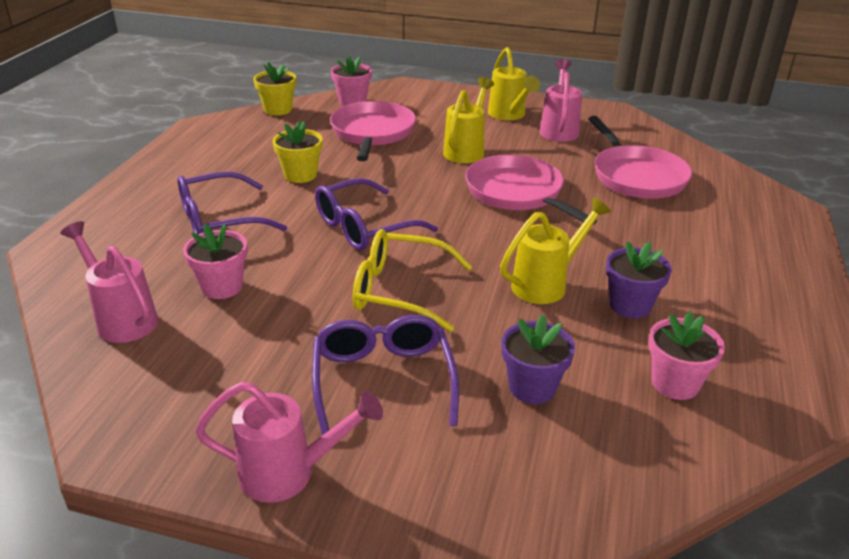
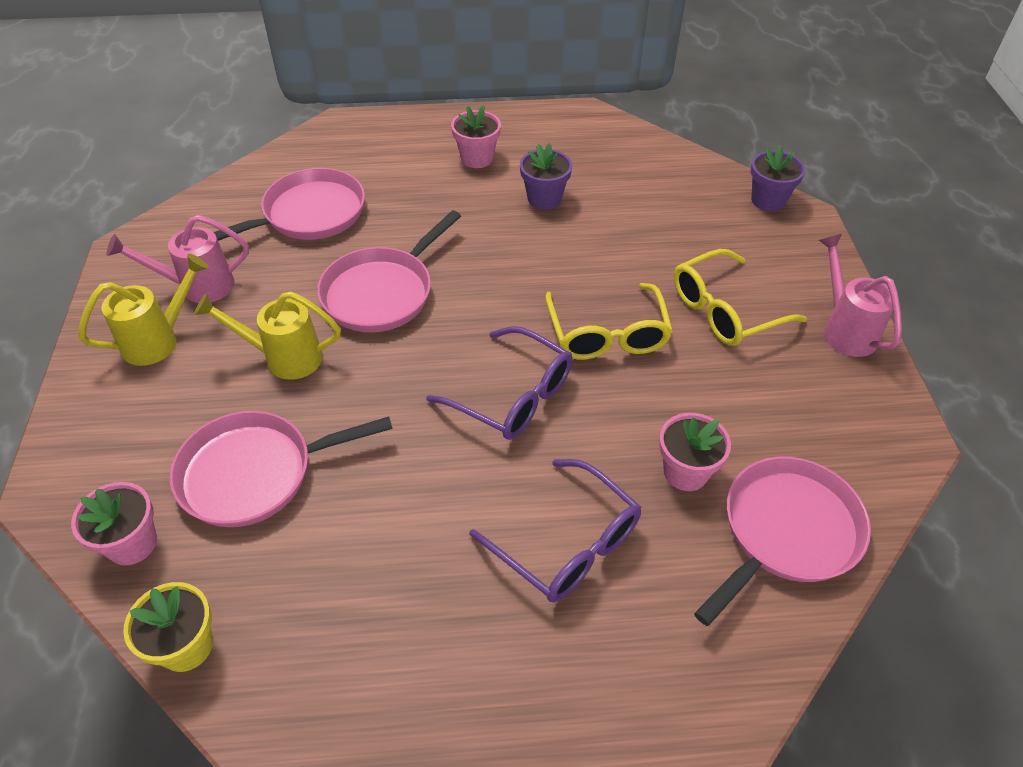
camera: 110 degrees left, 15 degrees up
(122, 318) = (786, 532): pink watering can -> pink pan
(300, 175) = (415, 507): yellow flower pot -> none
(383, 381) = (726, 310): purple glasses -> yellow glasses
(532, 387) = (674, 233): purple flower pot -> purple flower pot (768, 200)
(546, 284) = (541, 246): yellow watering can -> none
(675, 383) = (623, 172): pink flower pot -> pink flower pot (477, 158)

